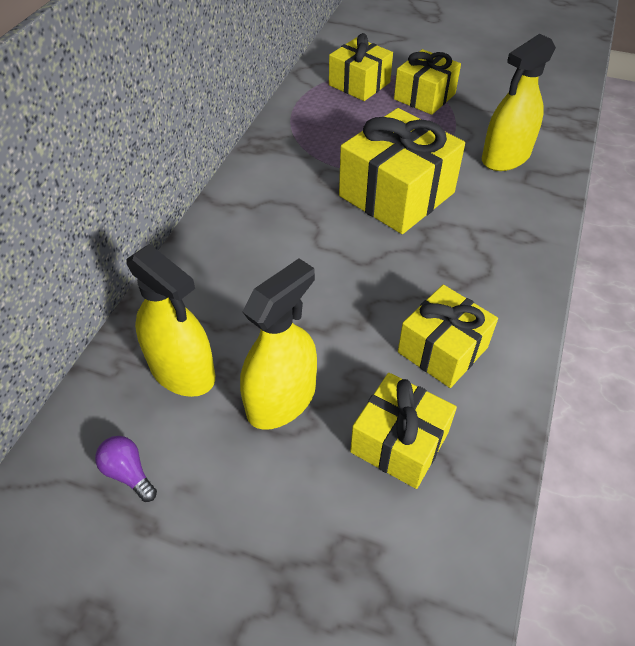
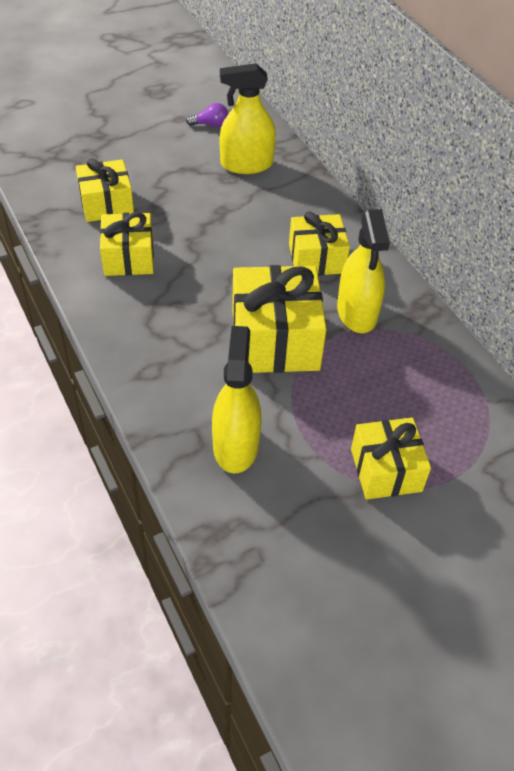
camera: 130 degrees right, 0 degrees up
(281, 400) = (184, 184): yellow spray bottle -> yellow spray bottle (357, 312)
(359, 84) = (459, 437): yellow gift -> yellow gift (316, 258)

